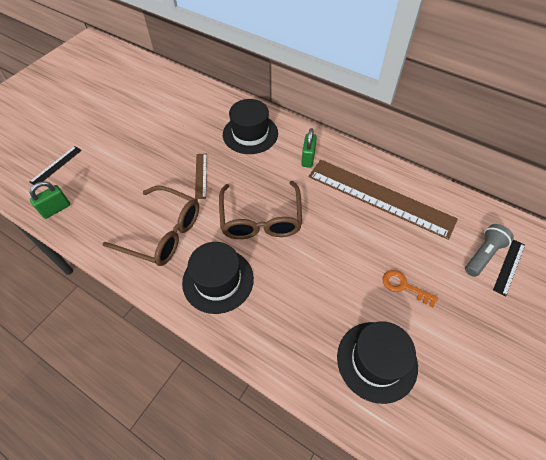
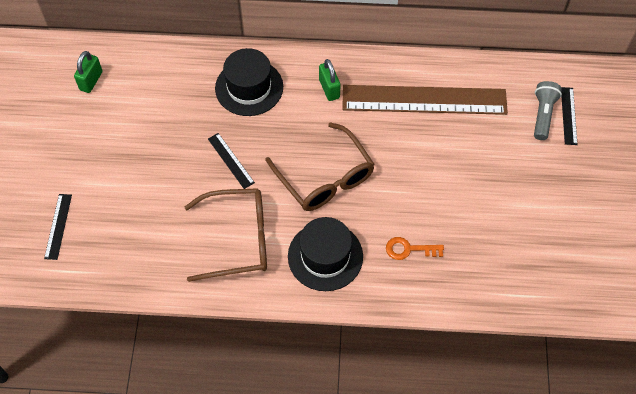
camera: 30 degrees left, 5 degrees up
(56, 209) = (103, 271): green padlock -> green padlock (91, 81)
(201, 175) = (230, 160): brown ruler -> black ruler
(377, 361) = (502, 253): black hat -> none
(404, 286) = (491, 178): orange key -> orange key (409, 249)

